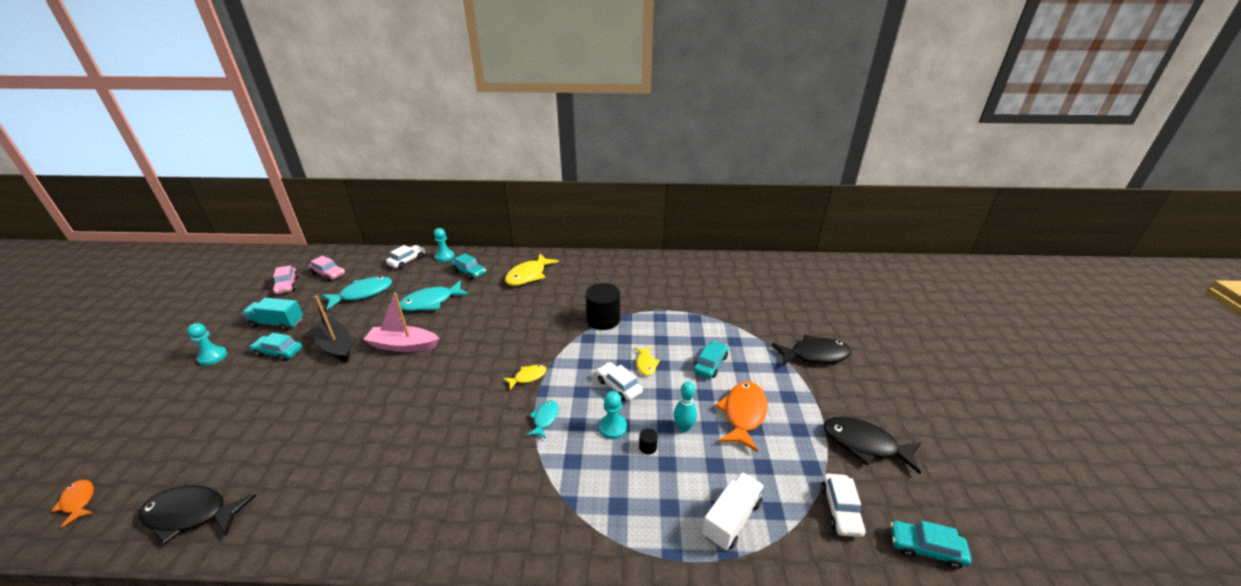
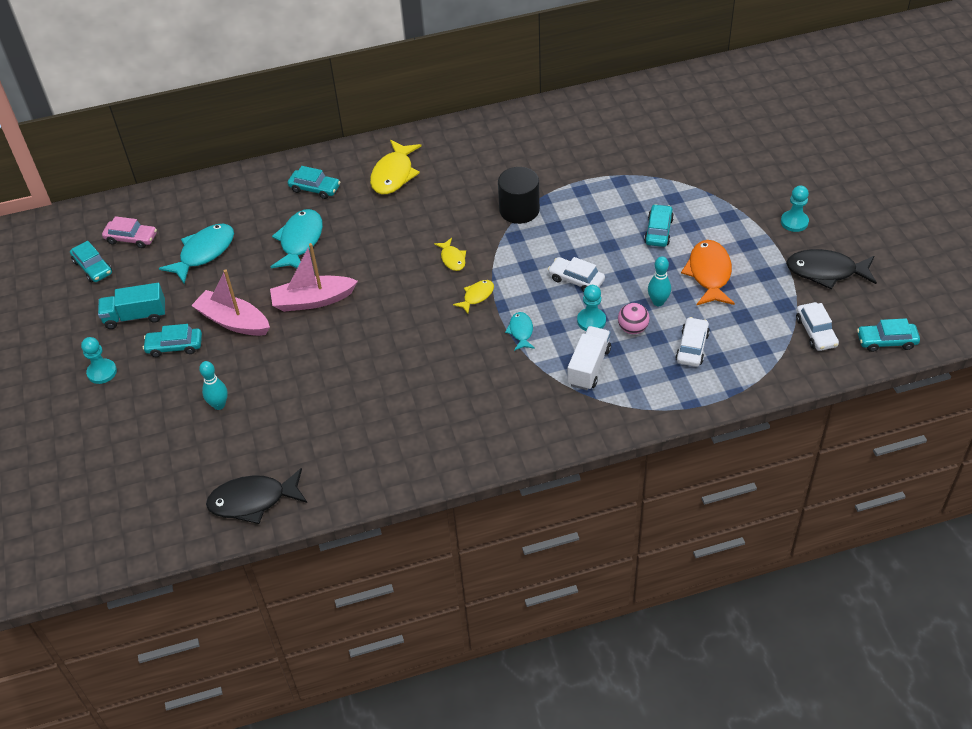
camera: 15 degrees left, 15 degrees up
(78, 501) = (131, 524): orange fish -> none
(260, 409) = (219, 405): none -> turquoise bowling pin
(287, 285) = (93, 267): pink car -> turquoise car
(335, 345) = (233, 321): black boat -> pink boat
(407, 261) = (219, 193): white car -> white car (692, 347)
(431, 302) = (300, 241): turquoise fish -> turquoise fish turned 150 degrees clockwise
(444, 256) = (264, 175): turquoise pawn -> turquoise pawn (794, 222)
(646, 364) = (592, 249): yellow fish -> yellow fish (452, 259)
(648, 447) = (632, 328): black cylinder -> pink ball
(731, 519) = (729, 365): white truck -> white truck (589, 367)
(815, 355) = (761, 192): black fish -> none

